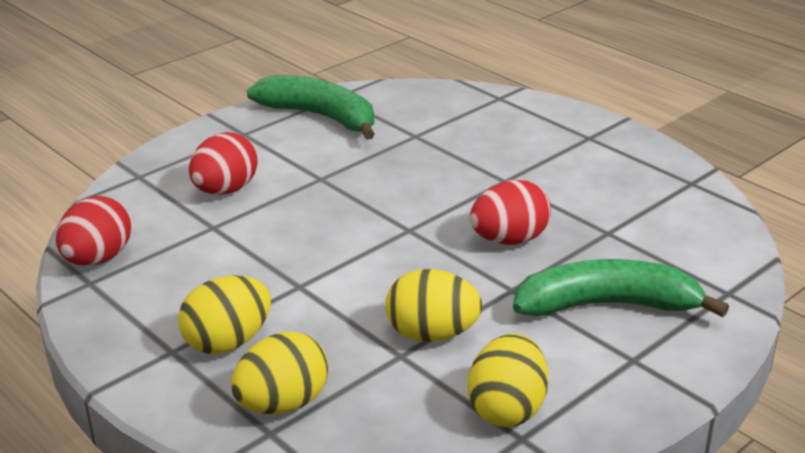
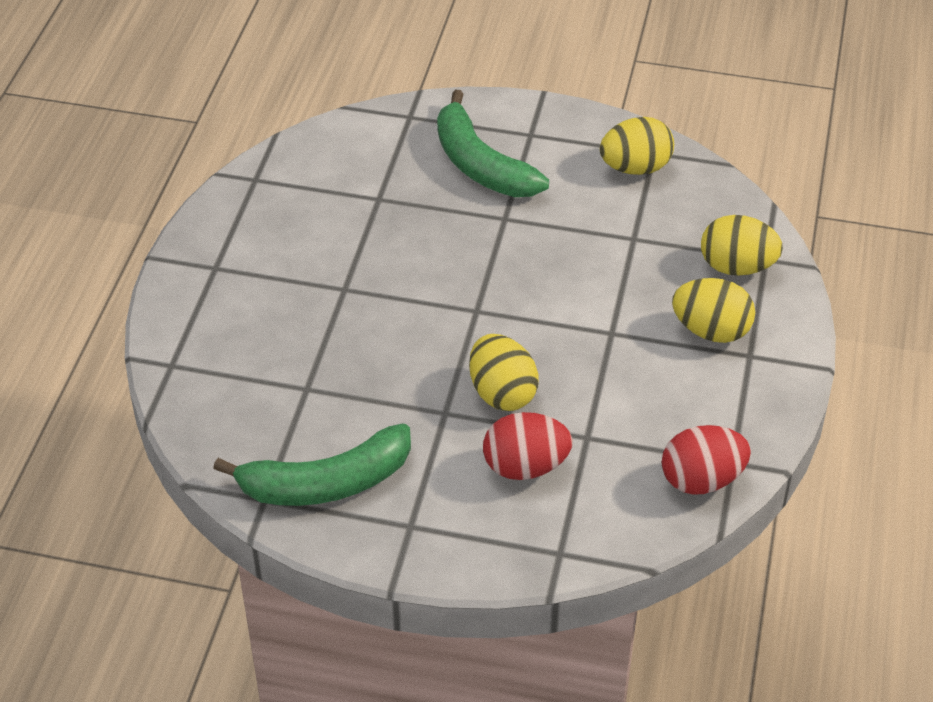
camera: 125 degrees left, 15 degrees up
(320, 117) = (325, 483): green banana -> green banana turned 105 degrees counterclockwise
(432, 334) = (597, 233): yellow egg -> yellow egg (502, 393)
(509, 240) = (440, 246): red egg -> none

